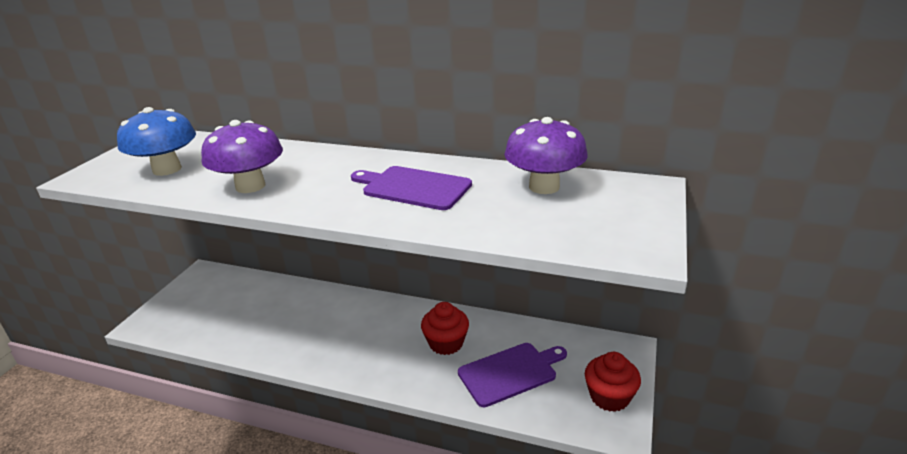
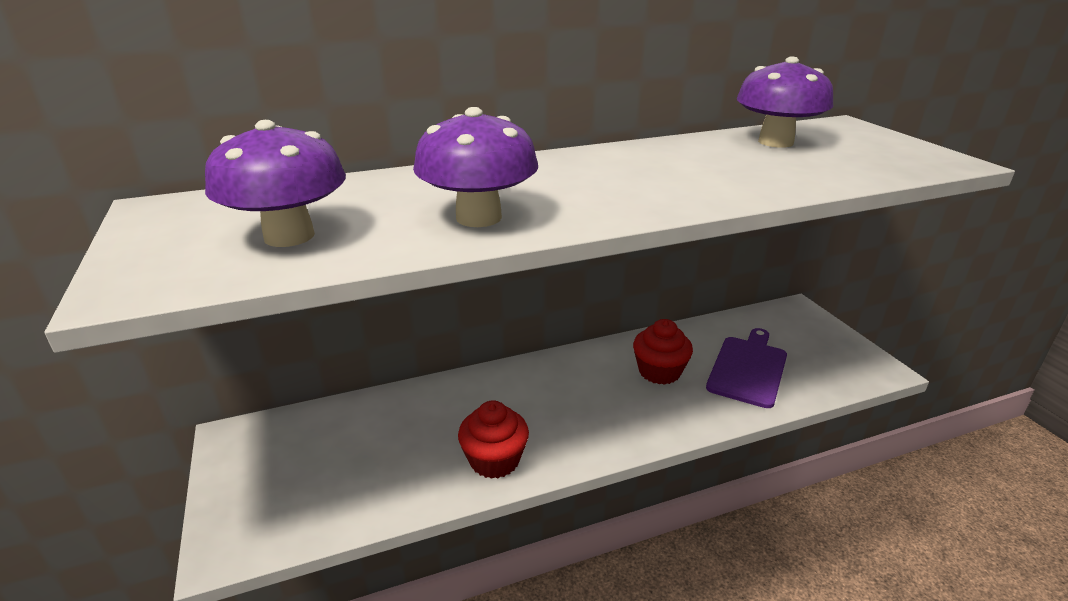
camera: 40 degrees left, 0 degrees up
(167, 169) = (289, 236): blue mushroom -> purple mushroom
(413, 187) = (670, 170): purple cutting board -> none
(609, 397) = (839, 349): red cupcake -> red cupcake (494, 460)

